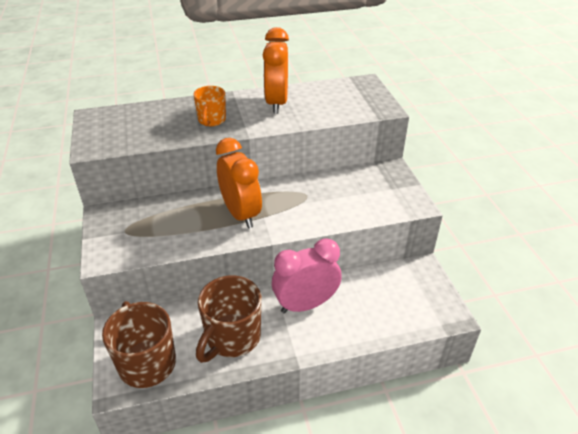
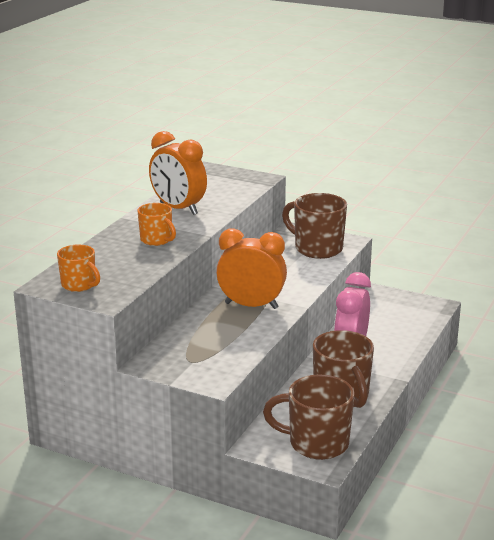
camera: 50 degrees left, 15 degrees down
(104, 127) = (79, 285): none -> orange mug
(378, 197) = (317, 248): none -> brown mug

